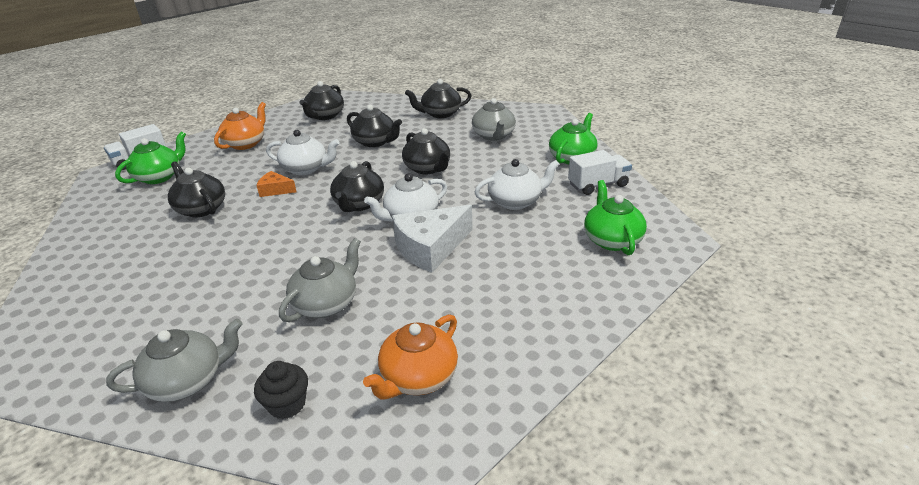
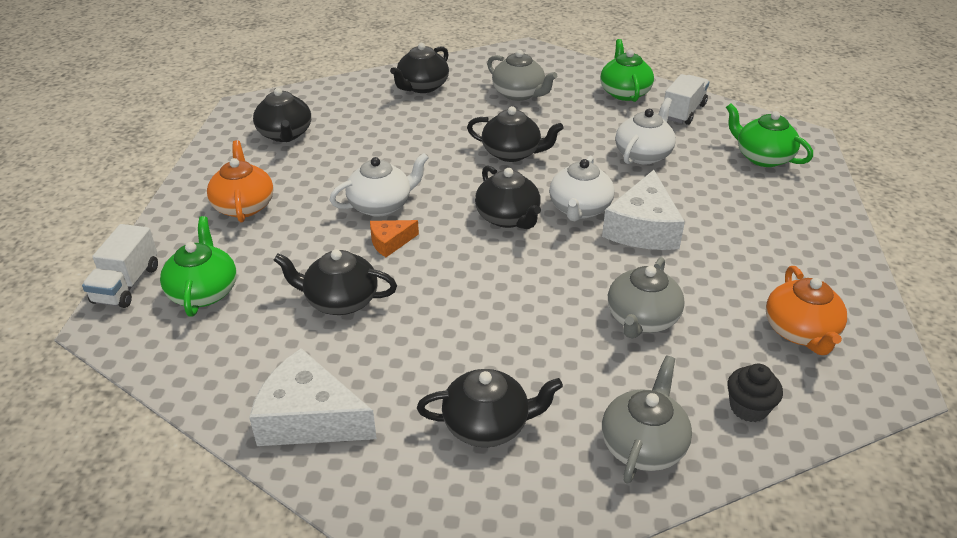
camera: 40 degrees left, 5 degrees up
(87, 259) = (309, 418): none -> white cheese
(326, 304) = (641, 319): grey teapot -> grey teapot turned 150 degrees counterclockwise
(375, 142) = (406, 145): black teapot -> black teapot (487, 425)

